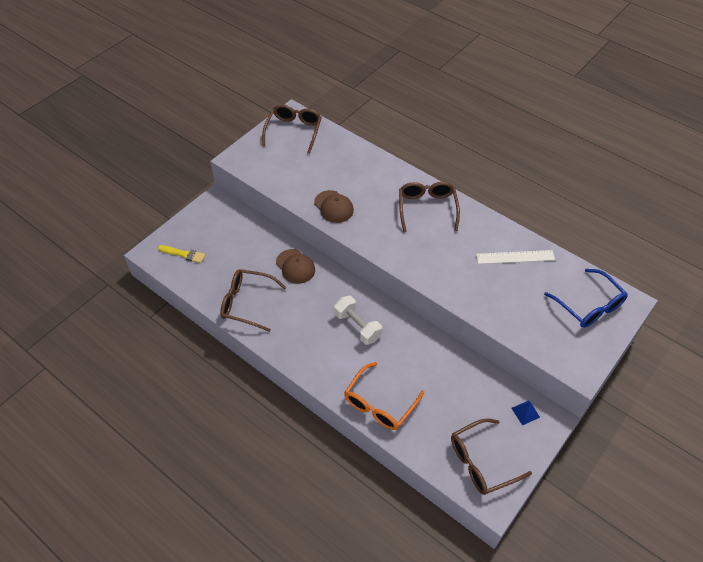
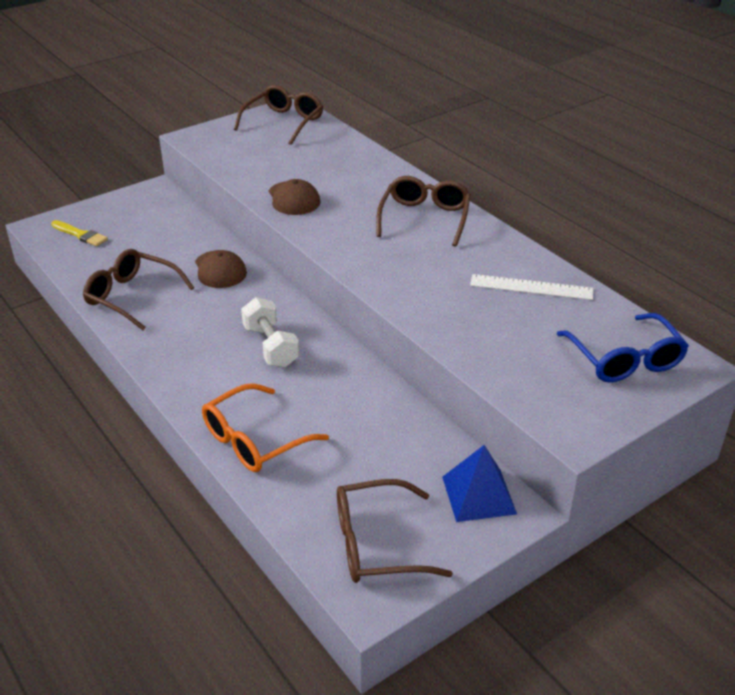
camera: 15 degrees right, 15 degrees down
(525, 412) = (478, 495): blue pyramid -> blue pyramid, size x1.76

